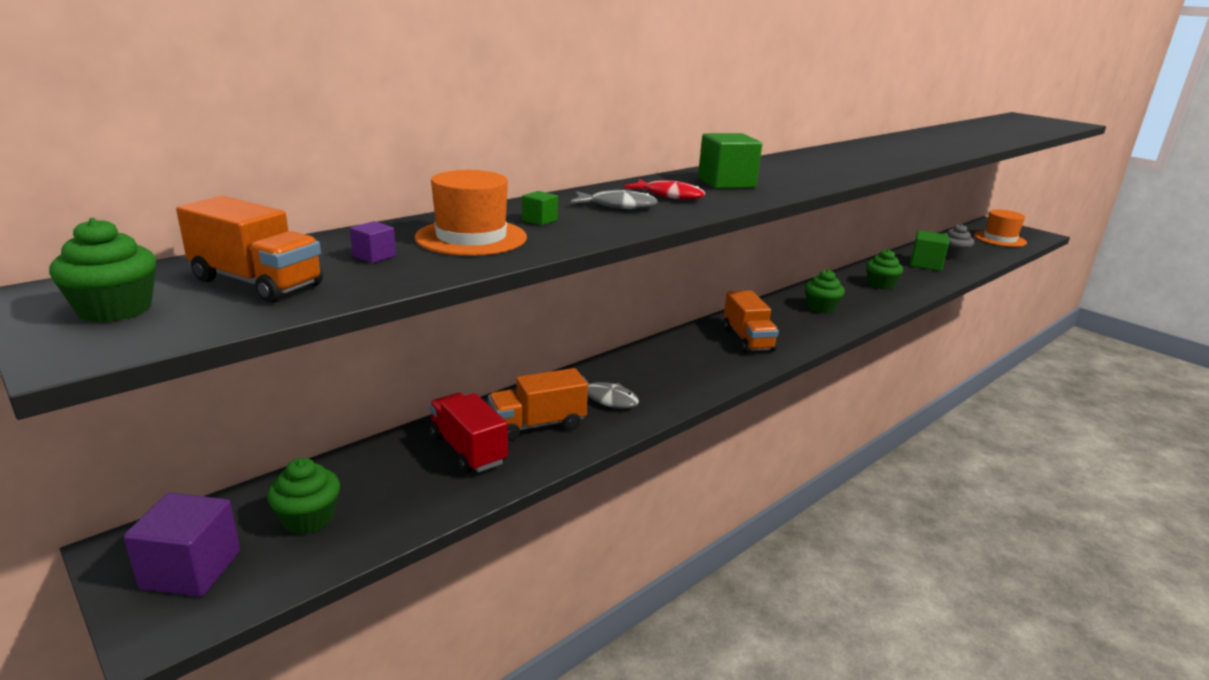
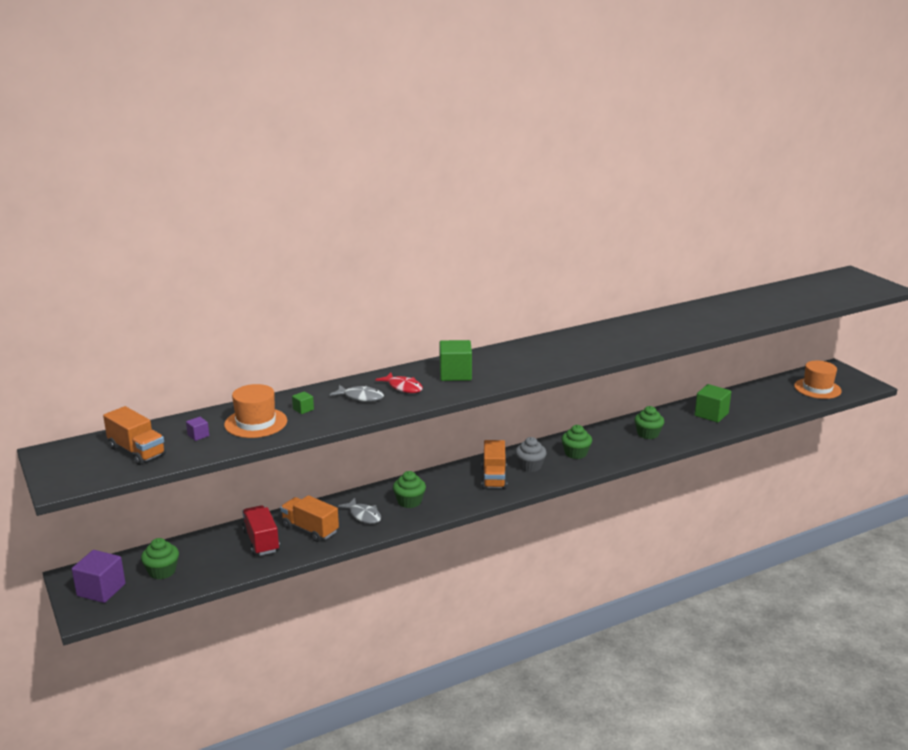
camera: 15 degrees right, 0 degrees up
(115, 309) = (74, 465): green cupcake -> green cupcake (409, 501)
(537, 425) = (310, 529): orange truck -> orange truck turned 45 degrees clockwise
(953, 256) = (747, 406): grey cupcake -> grey cupcake (530, 466)

